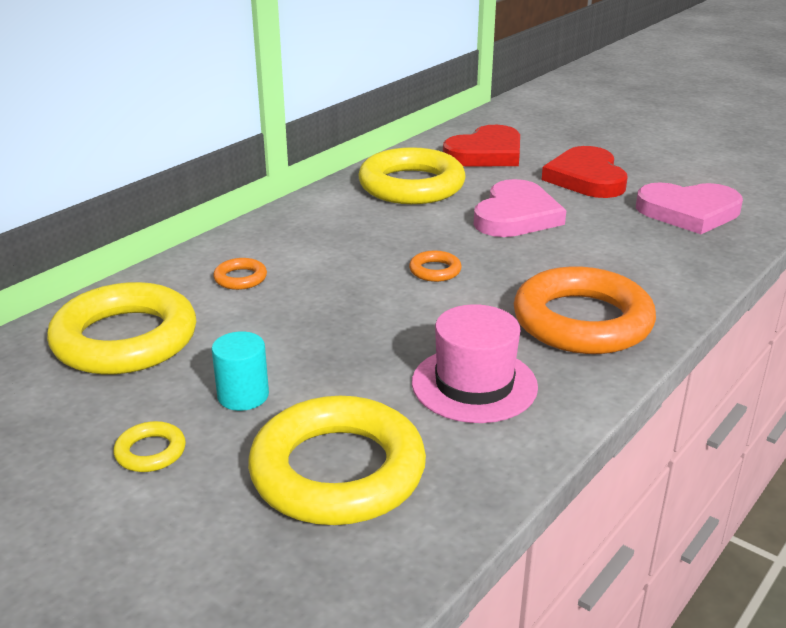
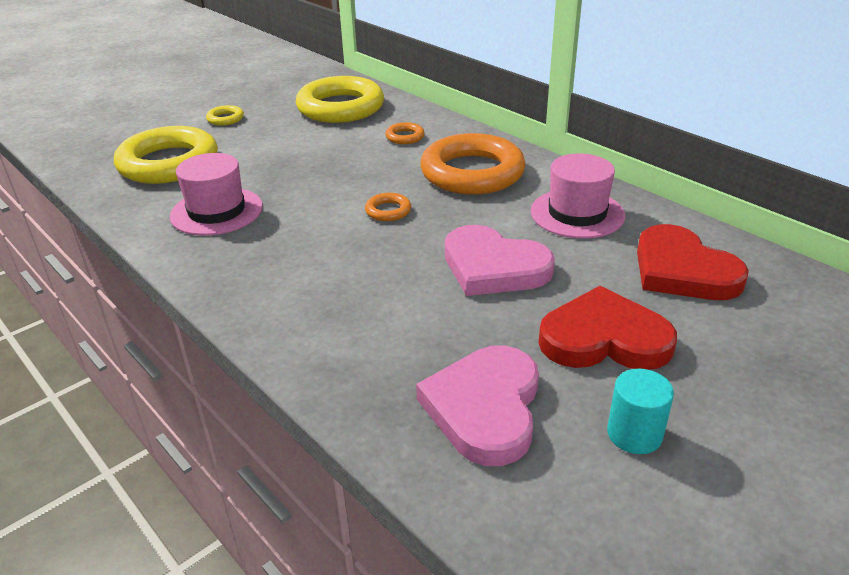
camera: 100 degrees right, 5 degrees up
(243, 396) = (258, 139): turquoise cylinder -> turquoise cylinder (634, 434)
(411, 185) = (577, 213): yellow ring -> pink hat
(582, 321) = (270, 271): orange ring -> orange ring (472, 173)

